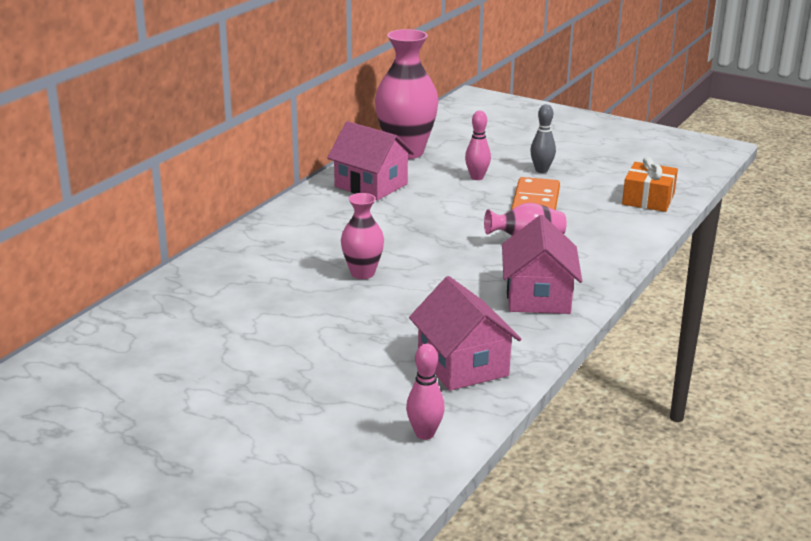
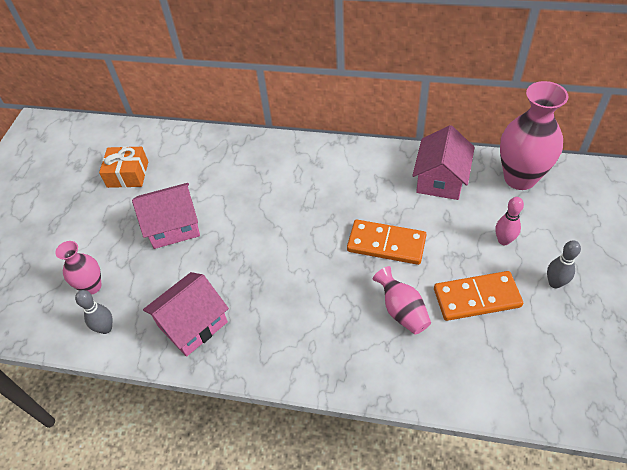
camera: 75 degrees right, 25 degrees up
(362, 273) = (296, 225): pink vase -> pink vase (92, 286)
(424, 434) = (106, 328): pink bowling pin -> grey bowling pin
(435, 230) = (386, 244): none -> orange domino
(538, 296) = (309, 344): pink house -> pink house (173, 226)
(648, 199) = (551, 389): orange gift -> orange gift (128, 174)

